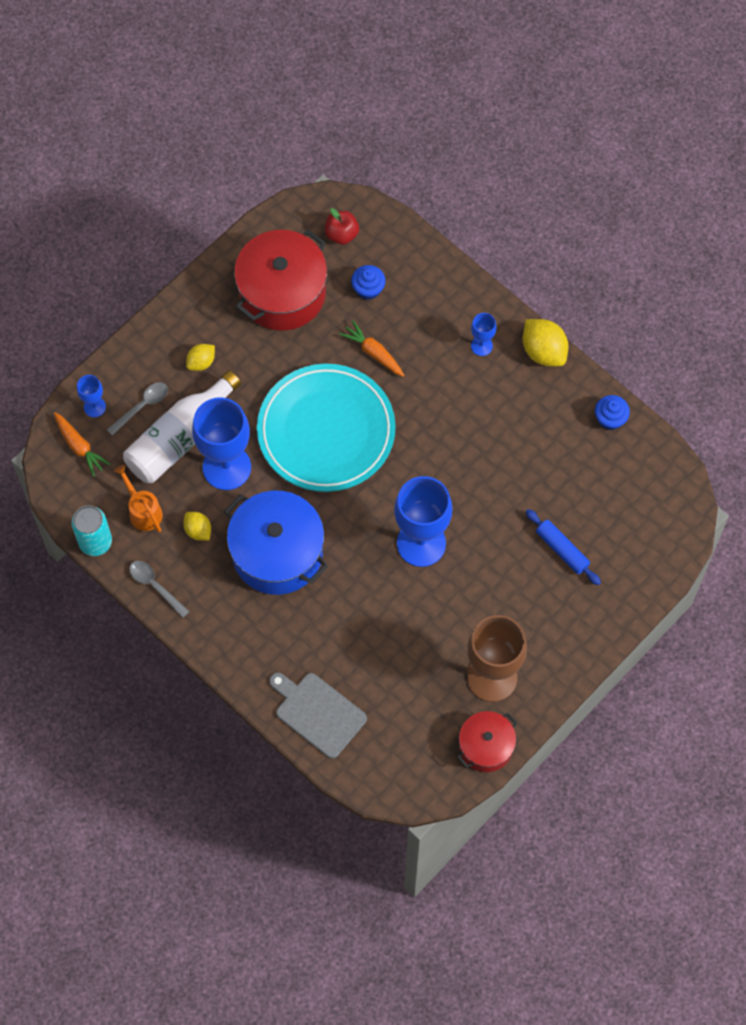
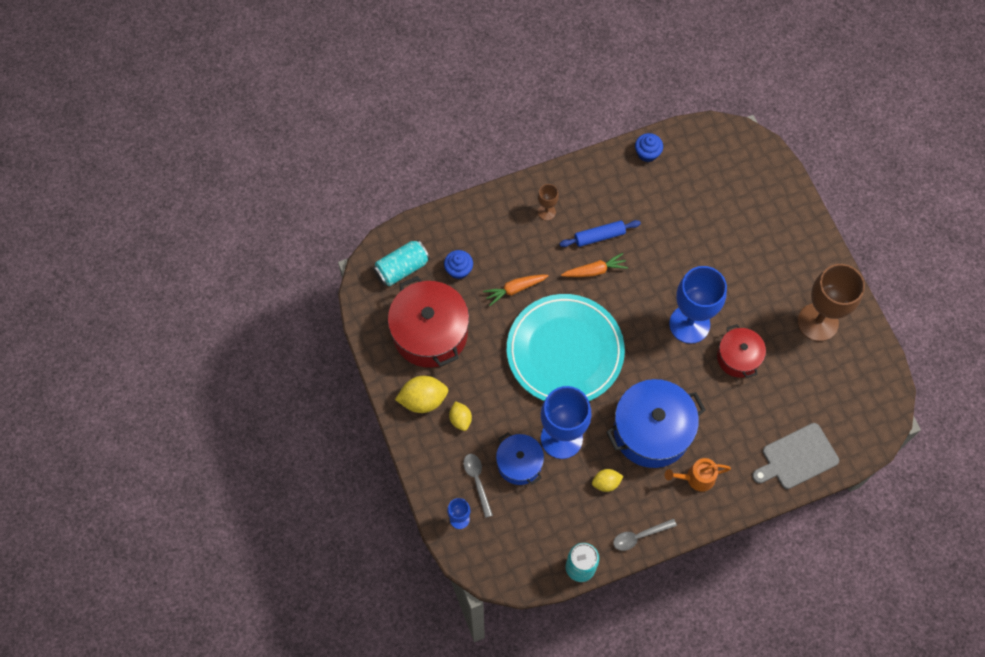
camera: 65 degrees left, 0 degrees up
(79, 447) = (489, 545): orange carrot -> orange carrot (595, 270)
(143, 511) = (569, 519): orange watering can -> orange watering can (696, 478)
(180, 438) = (519, 463): white bottle -> blue pot
(341, 234) = (402, 268): red apple -> turquoise can
(481, 346) = (546, 212): blue goblet -> brown goblet
(486, 746) = (870, 350): red pot -> red pot (738, 357)
(543, 351) = (572, 172): yellow lemon -> yellow lemon (423, 400)
(562, 550) = (736, 231): blue rolling pin -> blue rolling pin (599, 236)

